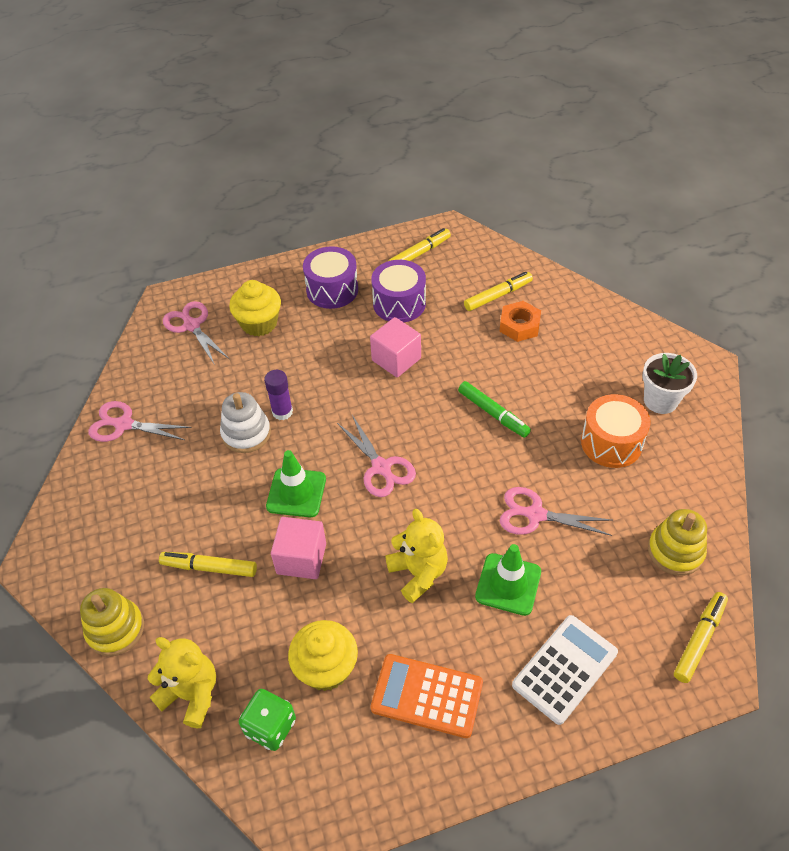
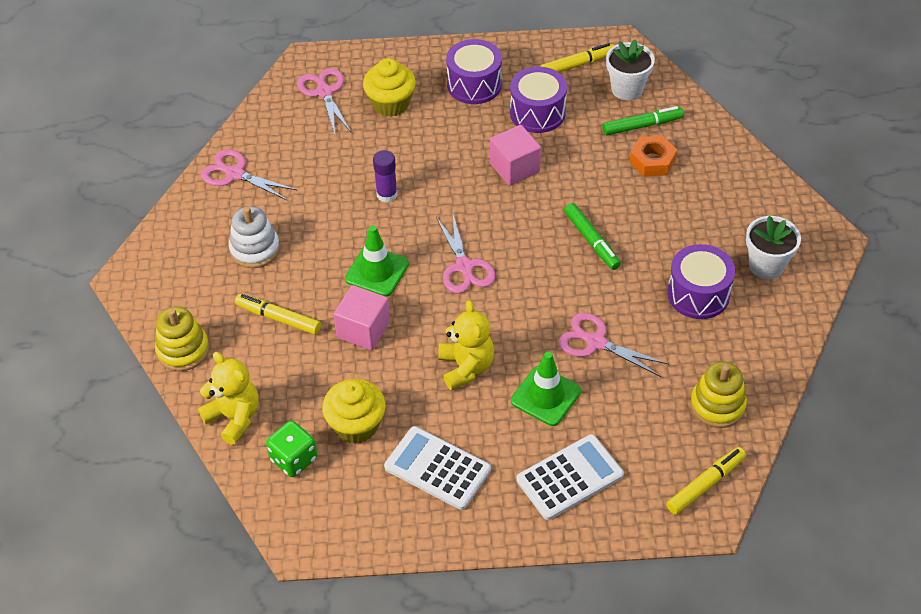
camera: 15 degrees right, 0 degrees up
(246, 433) = (346, 207): white stacking toy -> white stacking toy (255, 249)
(427, 695) = (437, 468): orange calculator -> white calculator
(472, 266) = (627, 89): none -> white flower pot
(498, 295) = (642, 125): yellow marker -> green marker
(611, 443) = (698, 294): orange drum -> purple drum

